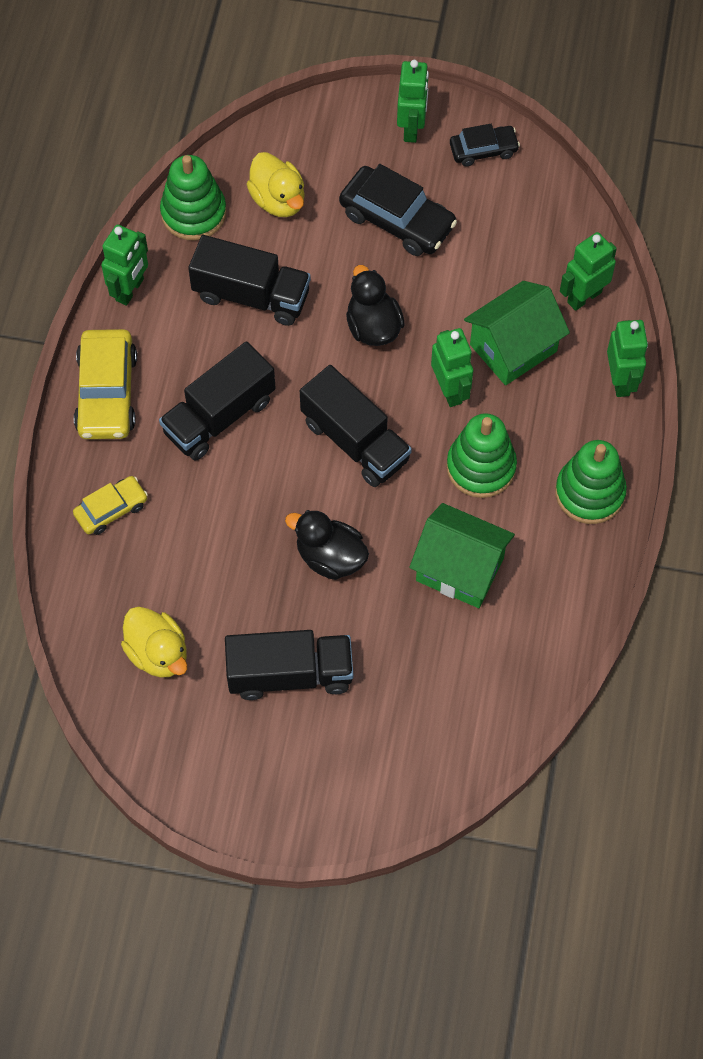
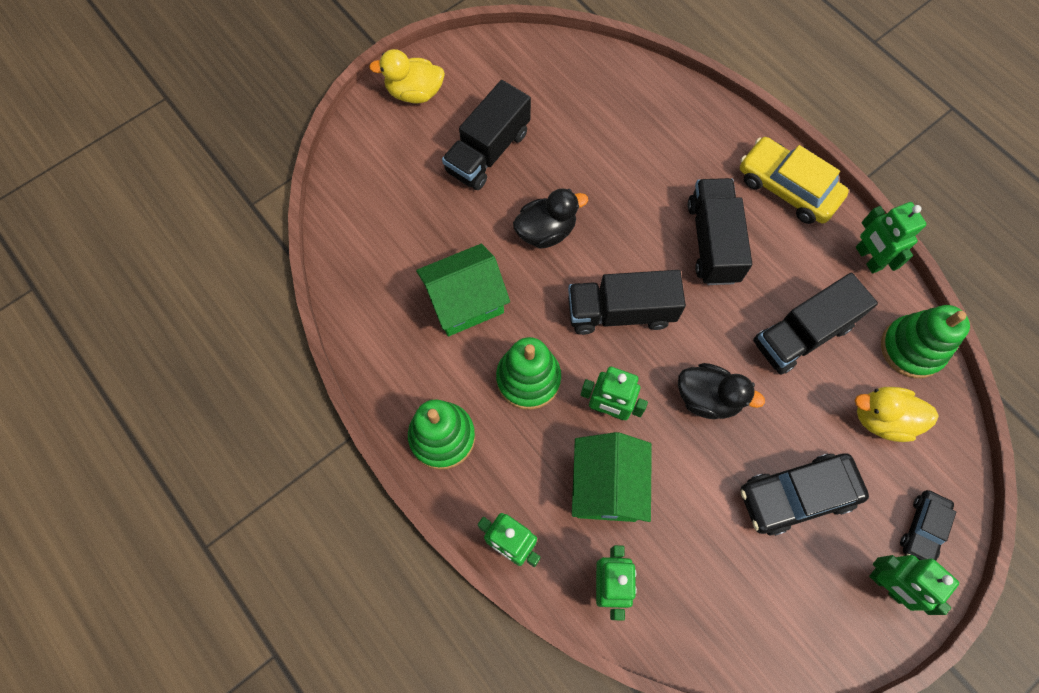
camera: 130 degrees right, 5 degrees up
(111, 509) = (692, 133): yellow car -> none
(158, 653) = (567, 94): yellow duck -> yellow duck (414, 93)
(483, 150) = (820, 629): black car -> black car (922, 528)

